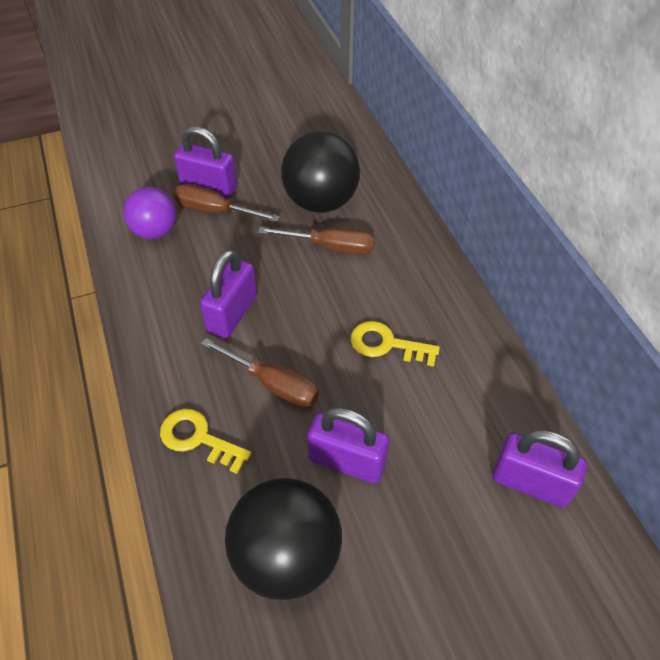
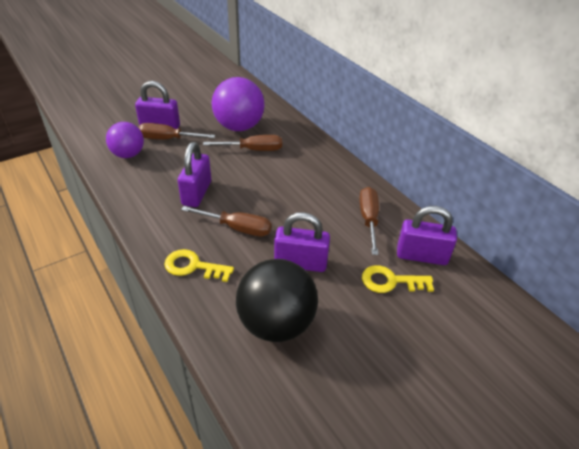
camera: 15 degrees left, 10 degrees down
(320, 202) = (239, 127): black ball -> purple ball
(386, 344) = (306, 196): yellow key -> yellow key (391, 281)
(469, 401) = (368, 219): none -> brown screwdriver

